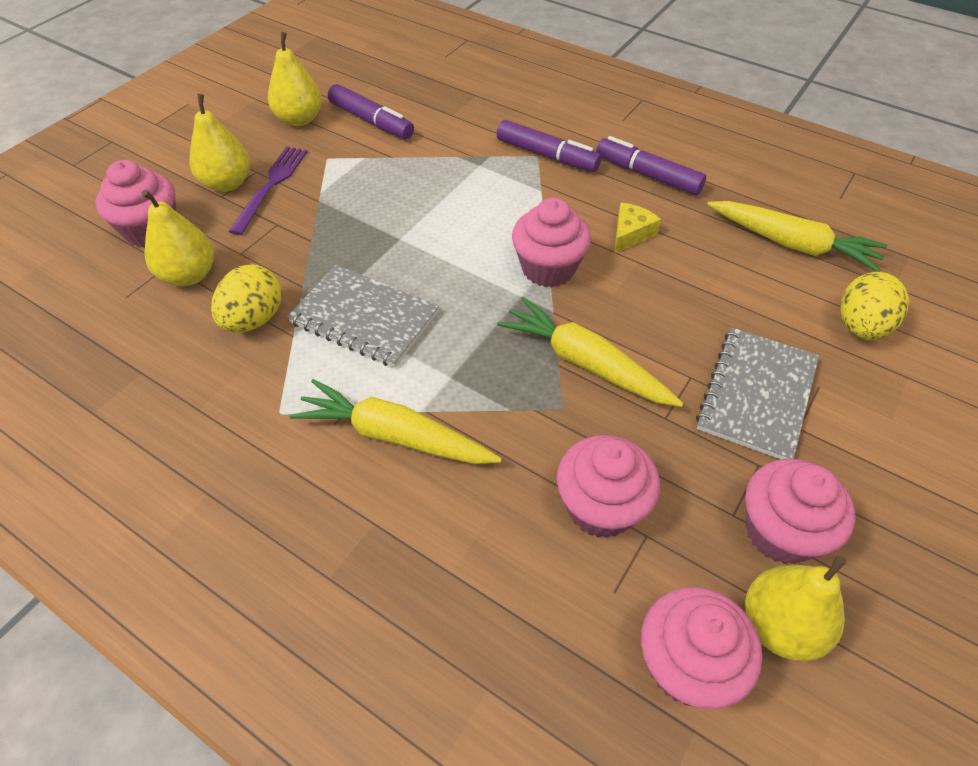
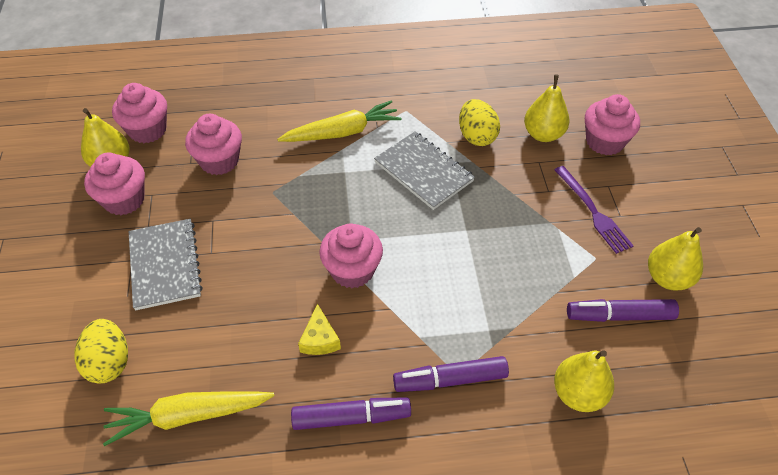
camera: 140 degrees right, 0 degrees up
(227, 183) = (620, 195): yellow pear -> yellow pear (578, 393)
(364, 318) = (423, 172): grey notebook -> grey notebook turned 60 degrees clockwise
(585, 363) = (279, 222): yellow carrot -> none

